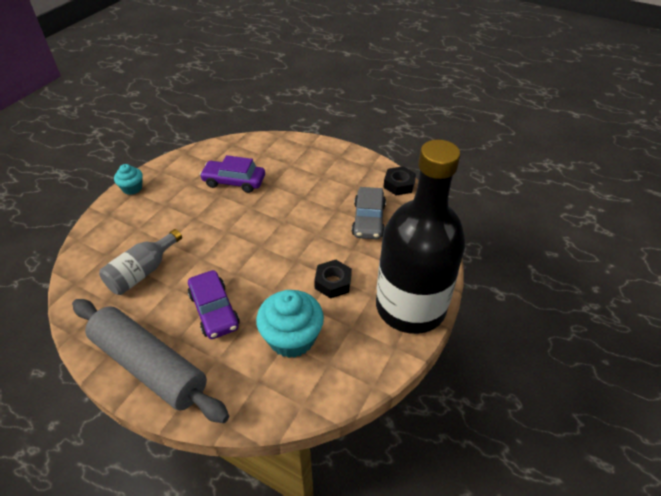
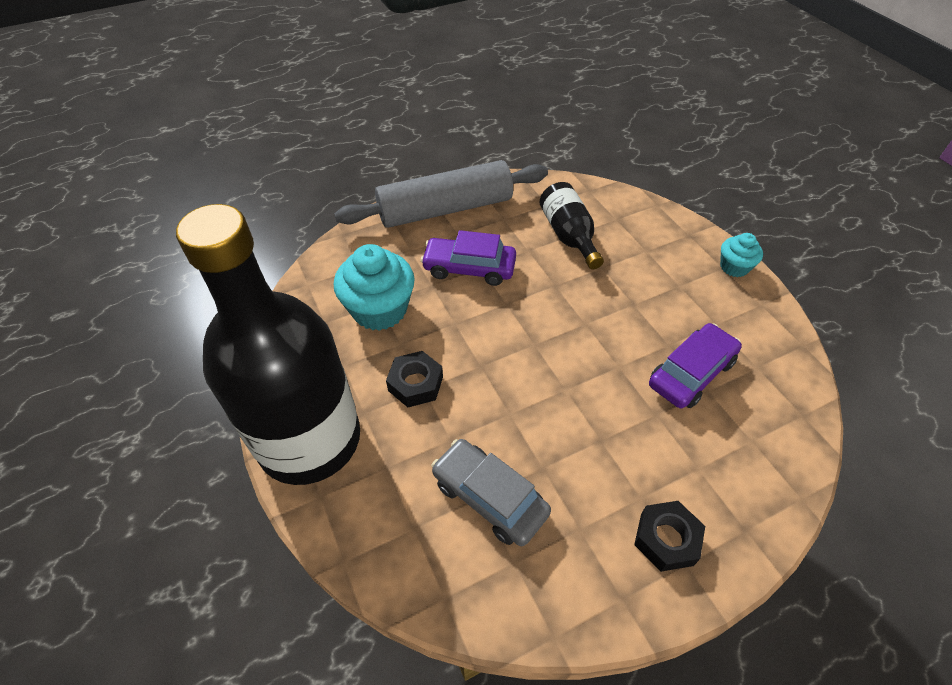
camera: 125 degrees right, 5 degrees up
(142, 272) = (569, 235): grey bottle -> black bottle
(399, 184) = (540, 613): black nut -> black nut (666, 539)

